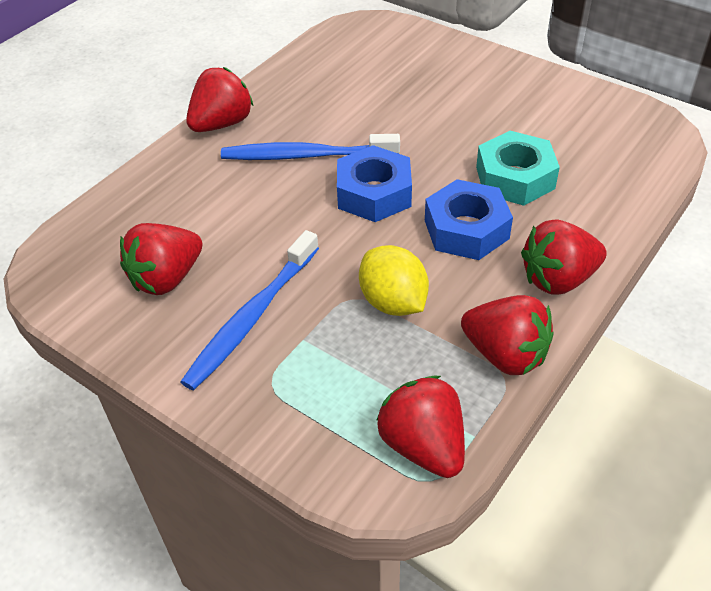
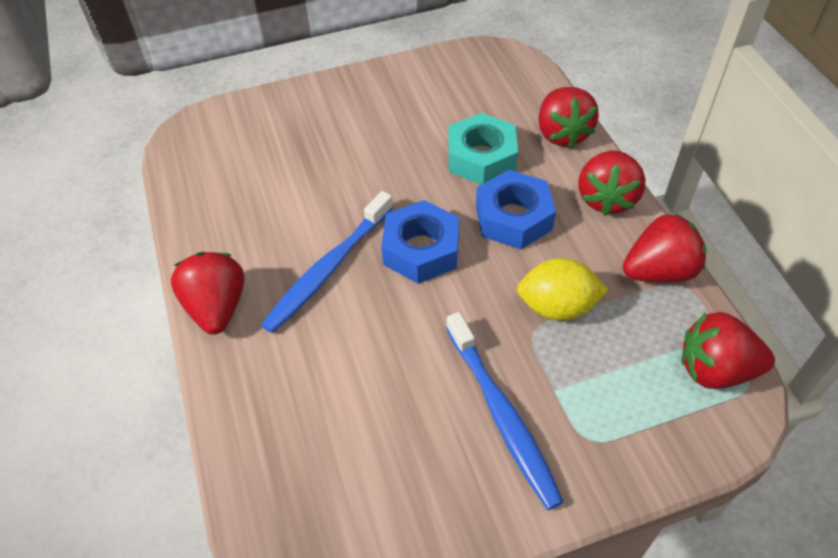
camera: 55 degrees left, 5 degrees up
(167, 278) = (398, 459): red strawberry -> red strawberry (562, 134)

